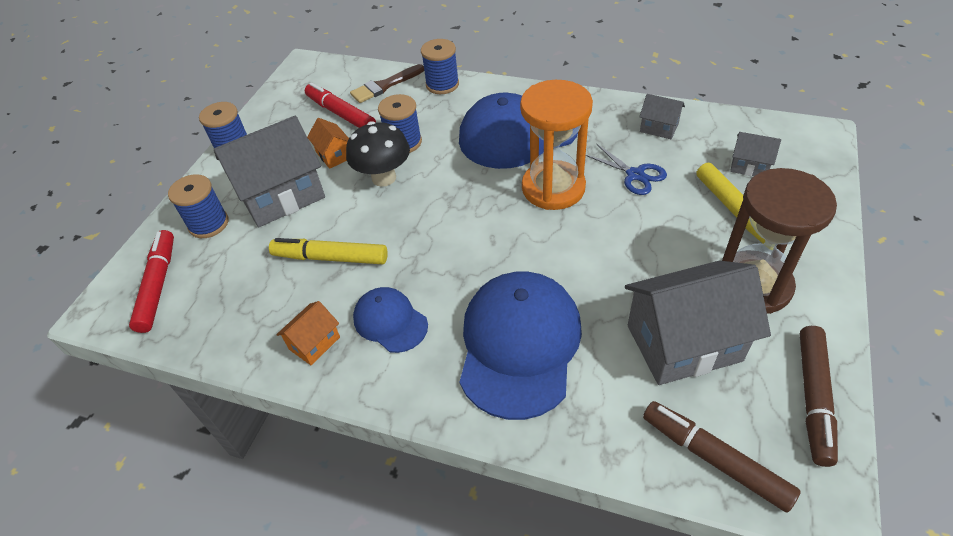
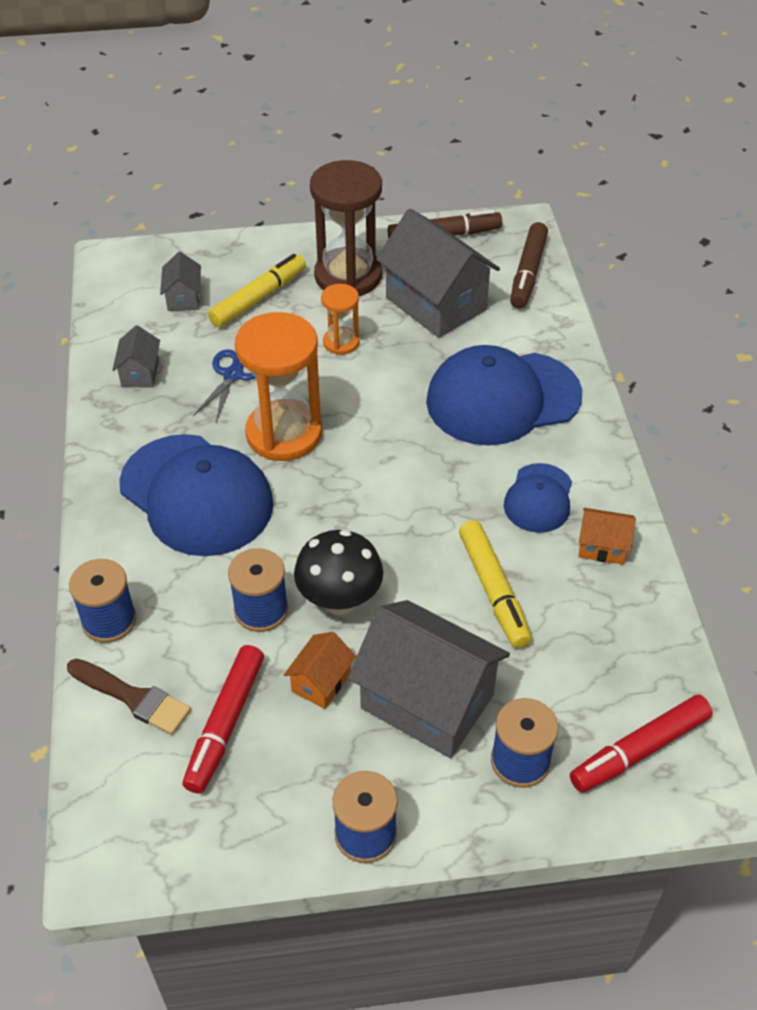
camera: 120 degrees left, 0 degrees up
(650, 251) = (341, 342): none -> orange hourglass

